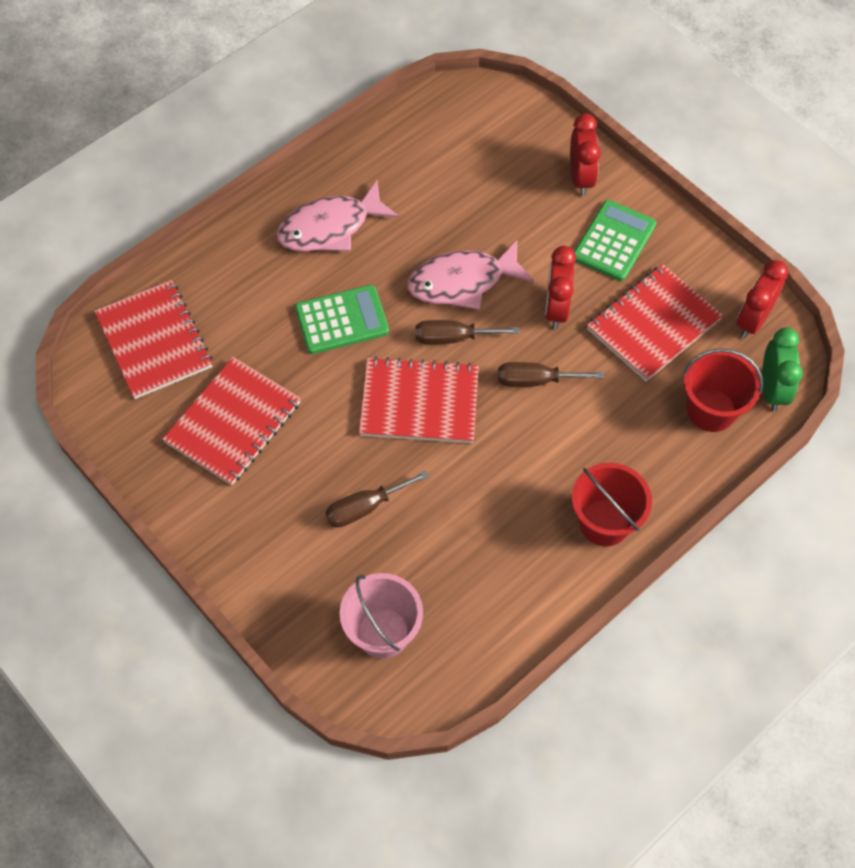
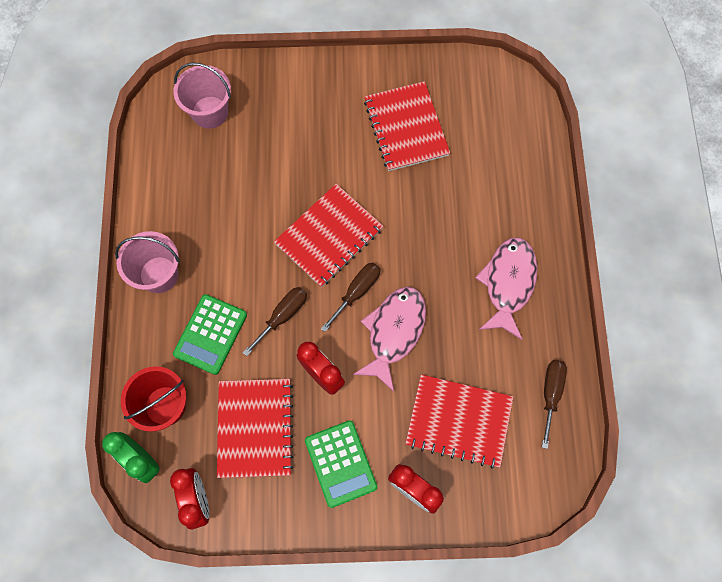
camera: 130 degrees right, 10 degrees up
(154, 341) = (501, 124): red notebook -> red notebook (458, 421)
(342, 320) = (427, 237): green calculator -> green calculator (210, 334)
(365, 507) = (288, 156): brown screwdriver -> brown screwdriver (550, 394)
(604, 522) = (159, 274): red bucket -> pink bucket

